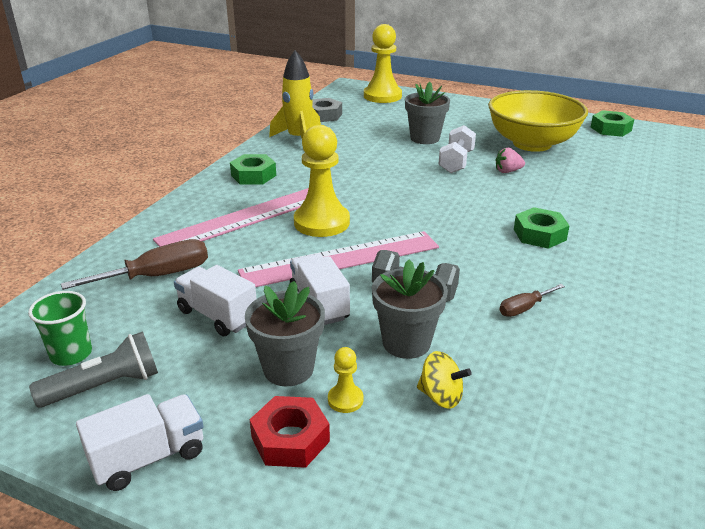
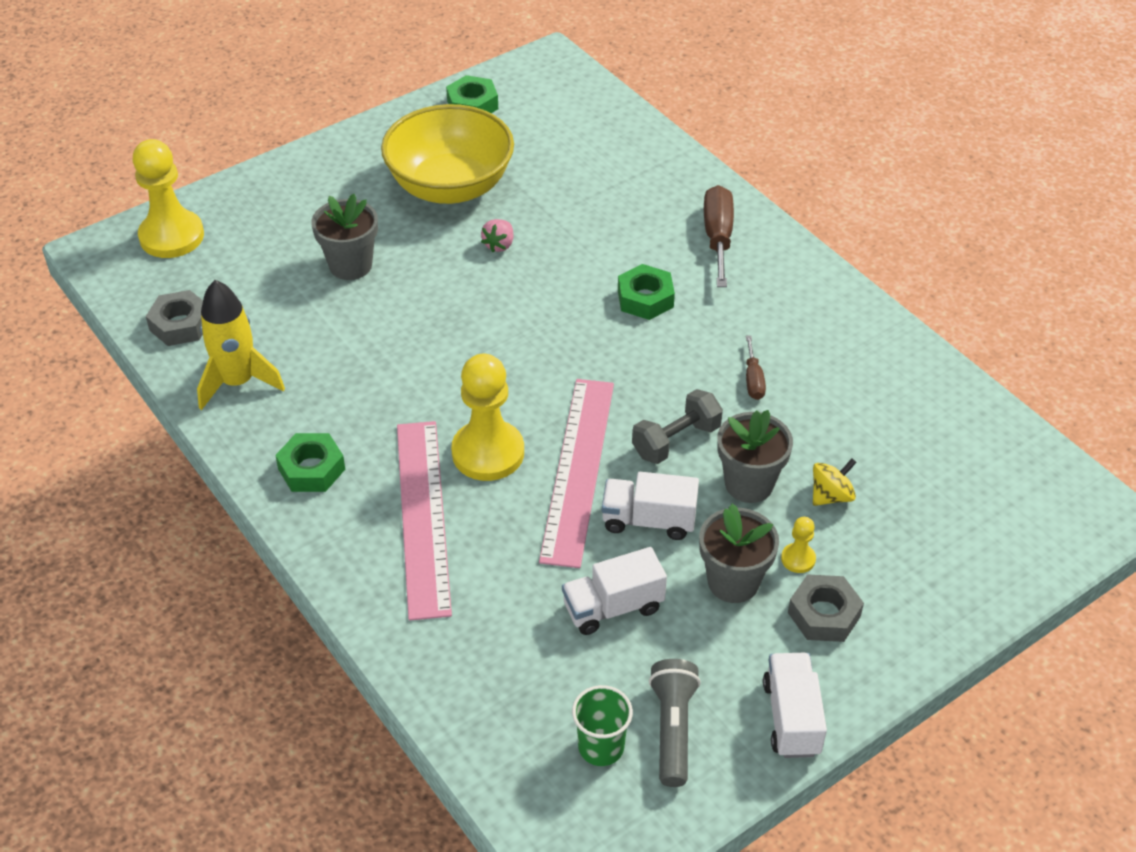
camera: 60 degrees left, 15 degrees up
(158, 276) = (497, 637): brown screwdriver -> brown screwdriver (718, 237)
(290, 439) = (824, 614): red nut -> grey nut
(456, 162) = (440, 273): white dumbbell -> none

